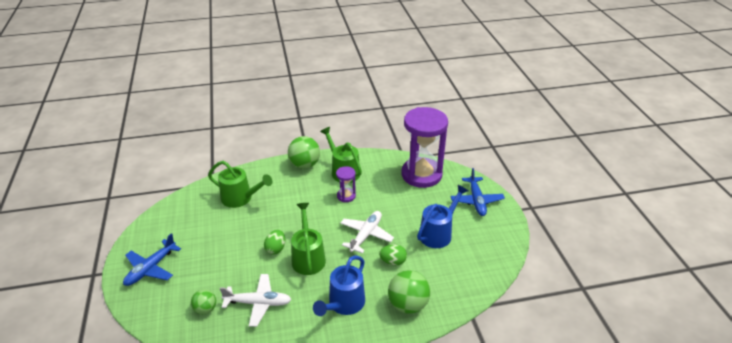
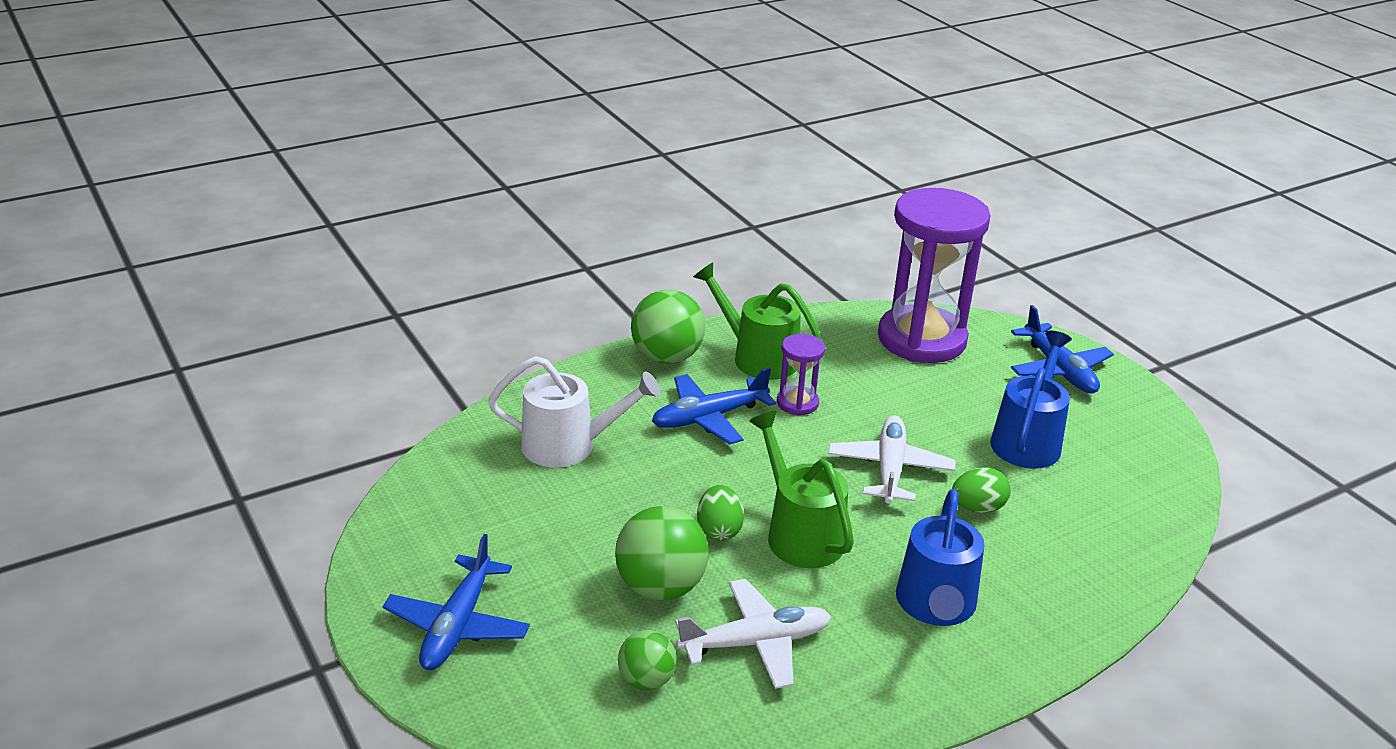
camera: 20 degrees left, 5 degrees down
(240, 198) = (569, 446): green watering can -> white watering can
(304, 196) = (709, 417): none -> blue plane
(408, 305) = (1060, 580): green ball -> green ball (660, 587)

